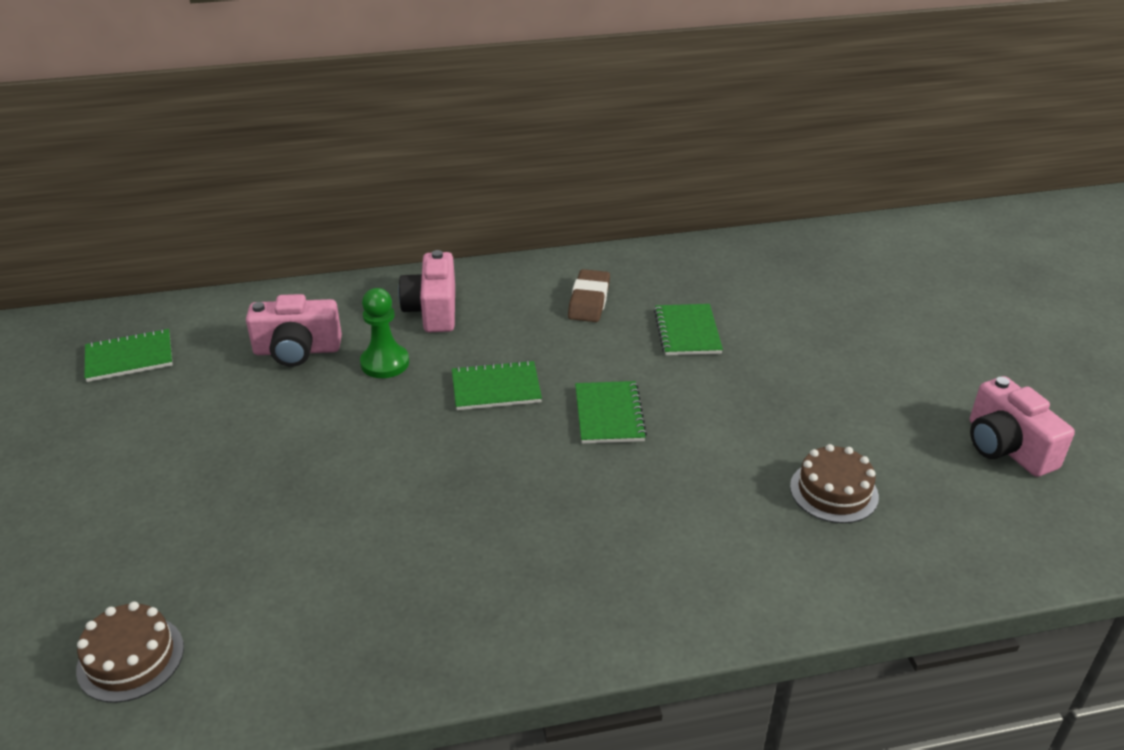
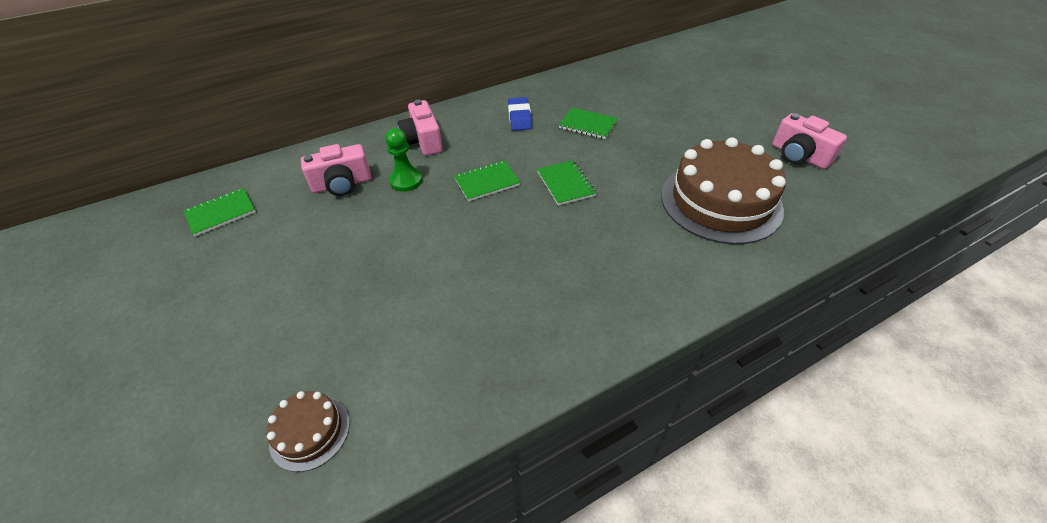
camera: 15 degrees left, 10 degrees up
(589, 301) = (519, 117): brown eraser -> blue eraser
(687, 332) = (588, 125): green notebook -> green notebook turned 45 degrees counterclockwise
(834, 491) = (720, 202): brown cake -> brown cake, size x2.16

